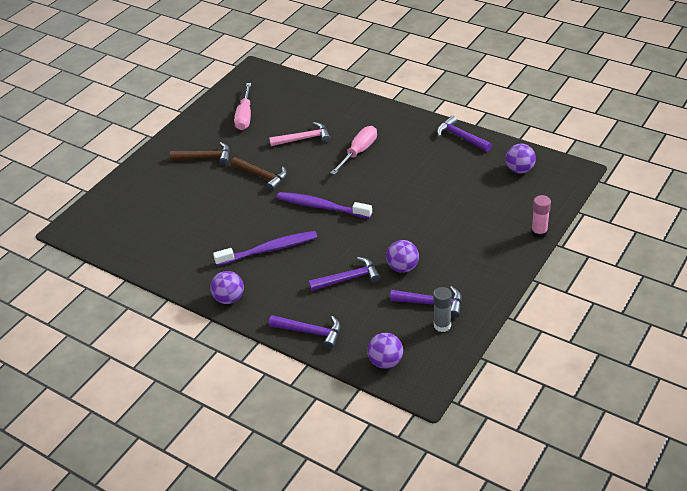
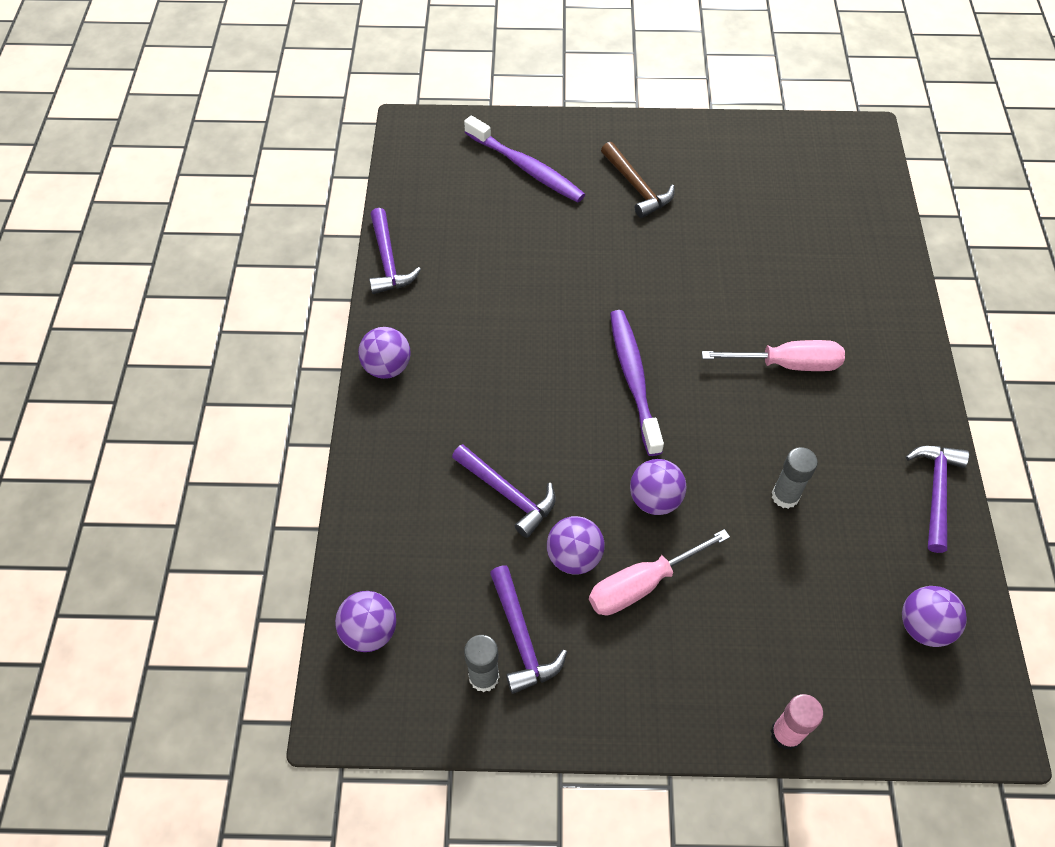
camera: 55 degrees right, 15 degrees up
(245, 116) = (755, 182): pink screwdriver -> pink screwdriver (642, 584)
(262, 176) = (646, 271): brown hammer -> none
(269, 249) = (506, 362): purple toothbrush -> purple toothbrush (526, 167)
(304, 139) = (762, 278): pink hammer -> none
(310, 332) = (377, 499): purple hammer -> purple hammer (388, 261)
(394, 227) = (655, 499): none -> purple ball
(427, 183) = (785, 496): none -> grey glue stick

